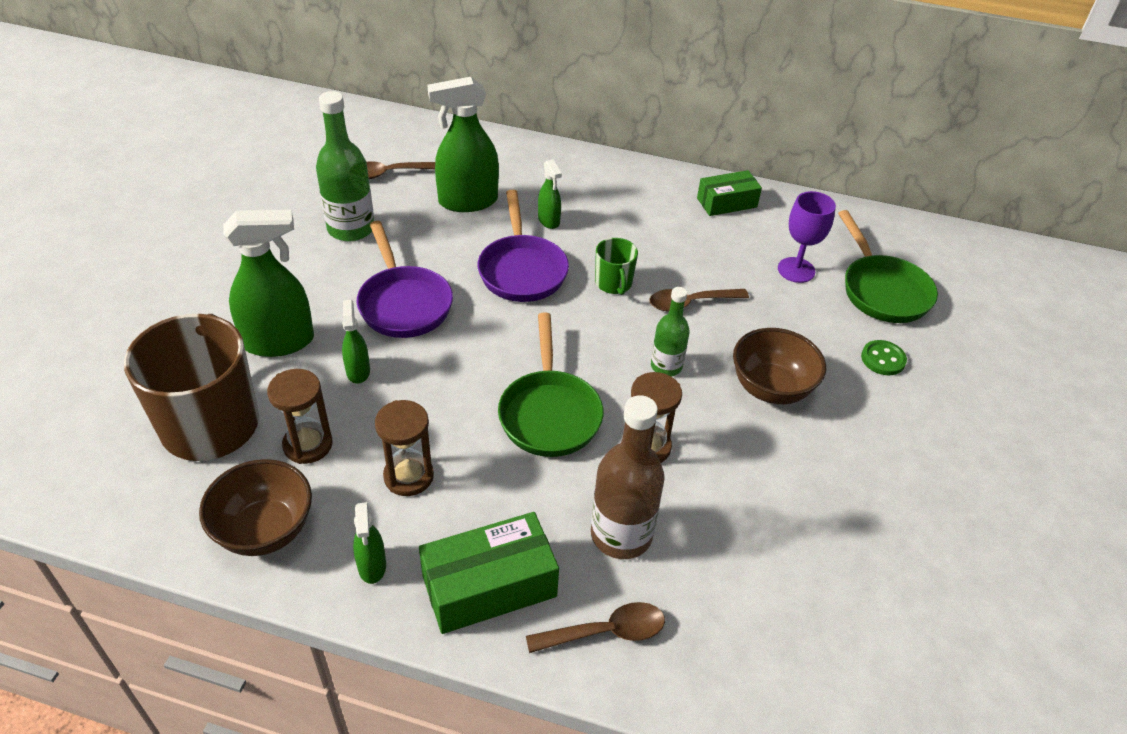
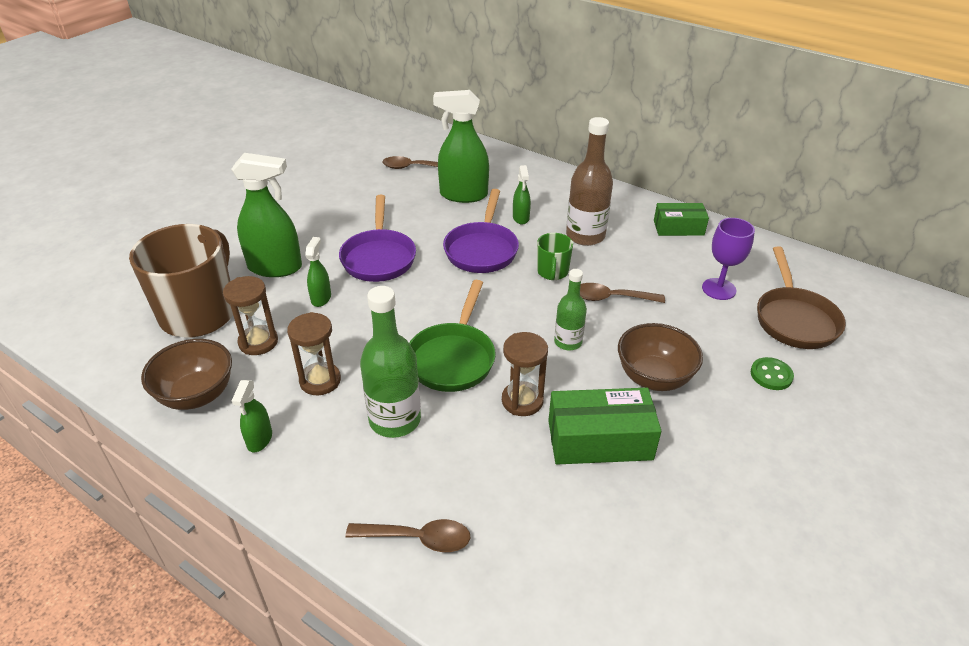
camera: 20 degrees right, 5 degrees down
(351, 229) = (366, 200): green bottle -> green bottle (395, 420)
(489, 586) = (341, 477): green box -> green box (599, 440)
(621, 535) = (467, 464): brown bottle -> brown bottle (585, 236)
(882, 290) = (794, 319): green pan -> brown pan

